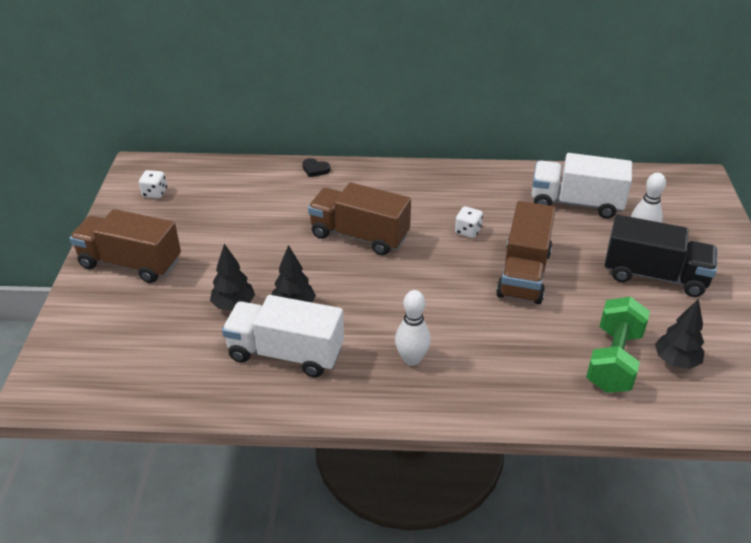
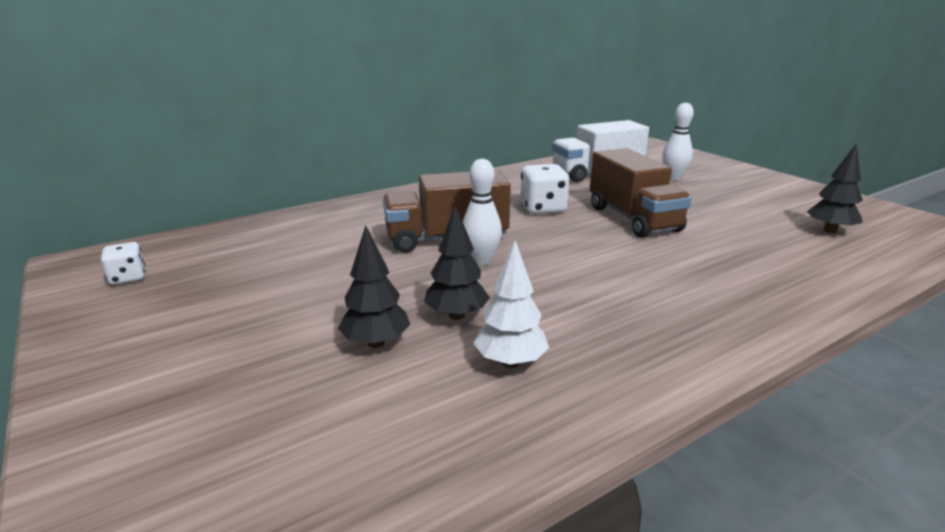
camera: 35 degrees left, 15 degrees down
(130, 263) = (155, 357): brown truck -> none
(286, 353) = (510, 362): white truck -> white tree
(315, 169) = (330, 209): black heart -> none
(412, 359) = (649, 309): white bowling pin -> white bowling pin (481, 260)
(468, 231) = (543, 208): white dice -> white dice, size x1.63
(613, 360) = (795, 245): green dumbbell -> none
(654, 275) = (720, 192): black truck -> none

